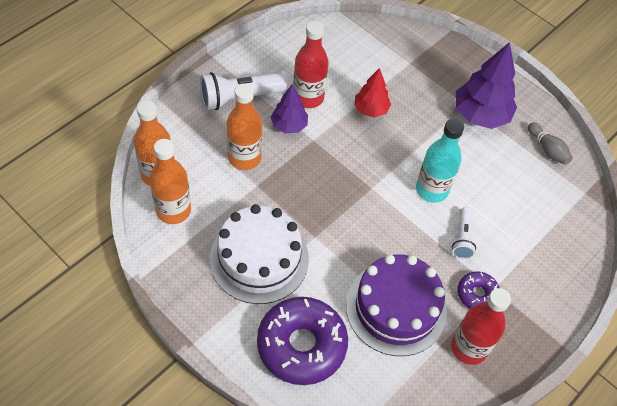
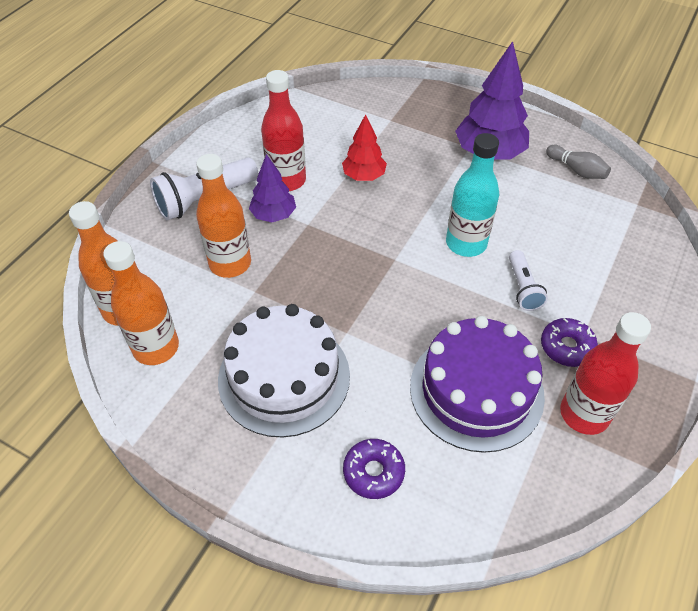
camera: 10 degrees left, 5 degrees down
(301, 345) = (373, 472): purple donut -> purple donut, size x0.50

